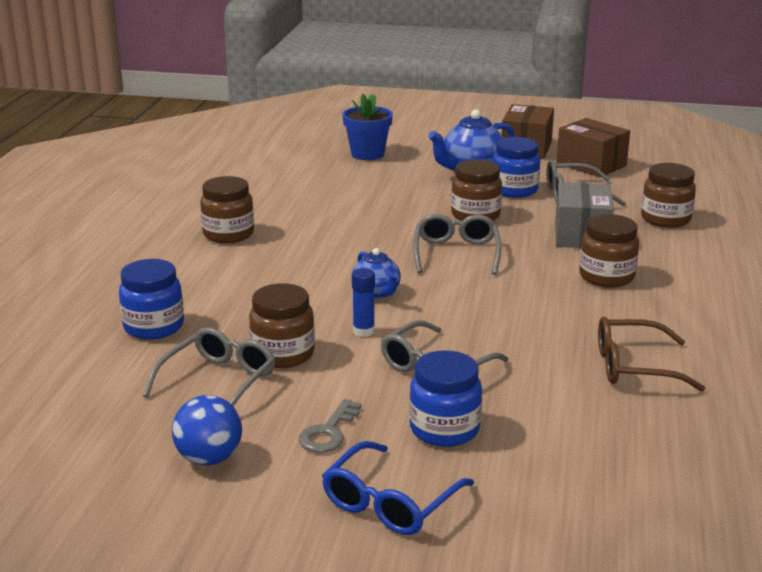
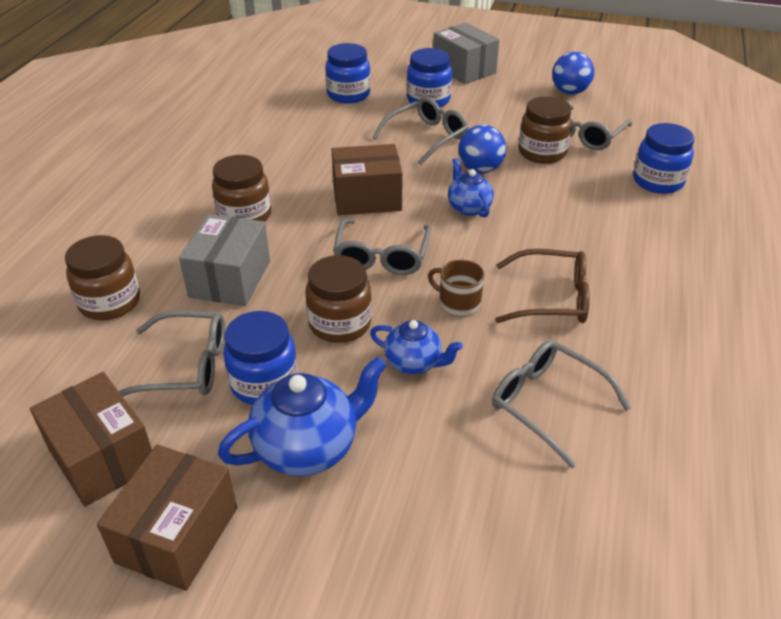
camera: 175 degrees left, 15 degrees up
(228, 234) = (645, 304): brown jar -> none
(321, 189) = (548, 404): none -> grey glasses
(328, 432) = (501, 101): grey key -> none
(363, 331) = (480, 169): blue glue stick -> blue ball
(367, 154) = (480, 530): blue flower pot -> none
(384, 229) = (458, 303): none -> brown mug
(391, 502) = (464, 69): blue glasses -> grey box
(414, 201) = (414, 363): none -> blue teapot
(488, 297) = (367, 198): none -> brown box
(575, 433) = (348, 95): none -> blue jar
(635, 366) = (282, 132): brown glasses -> brown glasses (551, 298)

